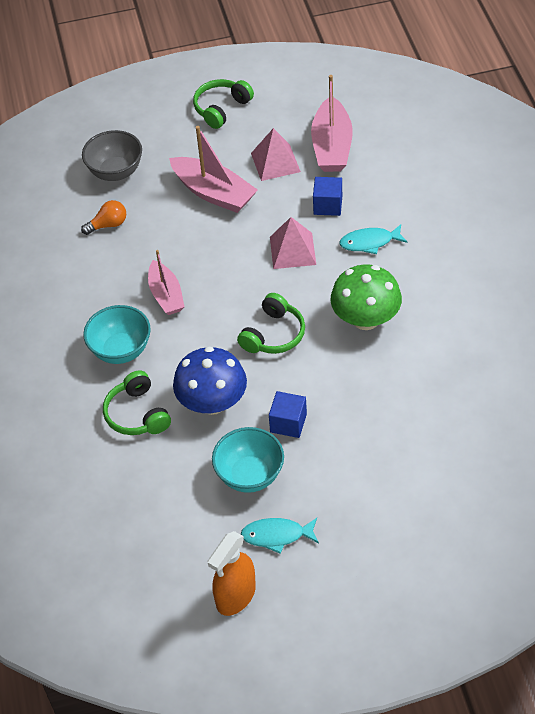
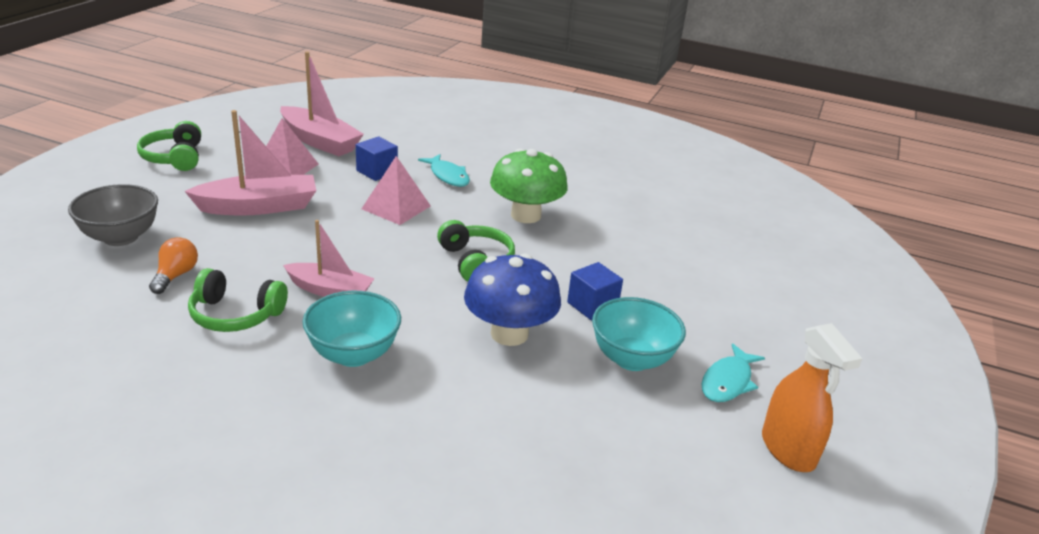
camera: 60 degrees left, 20 degrees down
(137, 414) = (457, 389): green headphones -> green headphones (235, 315)
(370, 242) = (448, 176): turquoise fish -> turquoise fish turned 60 degrees counterclockwise

